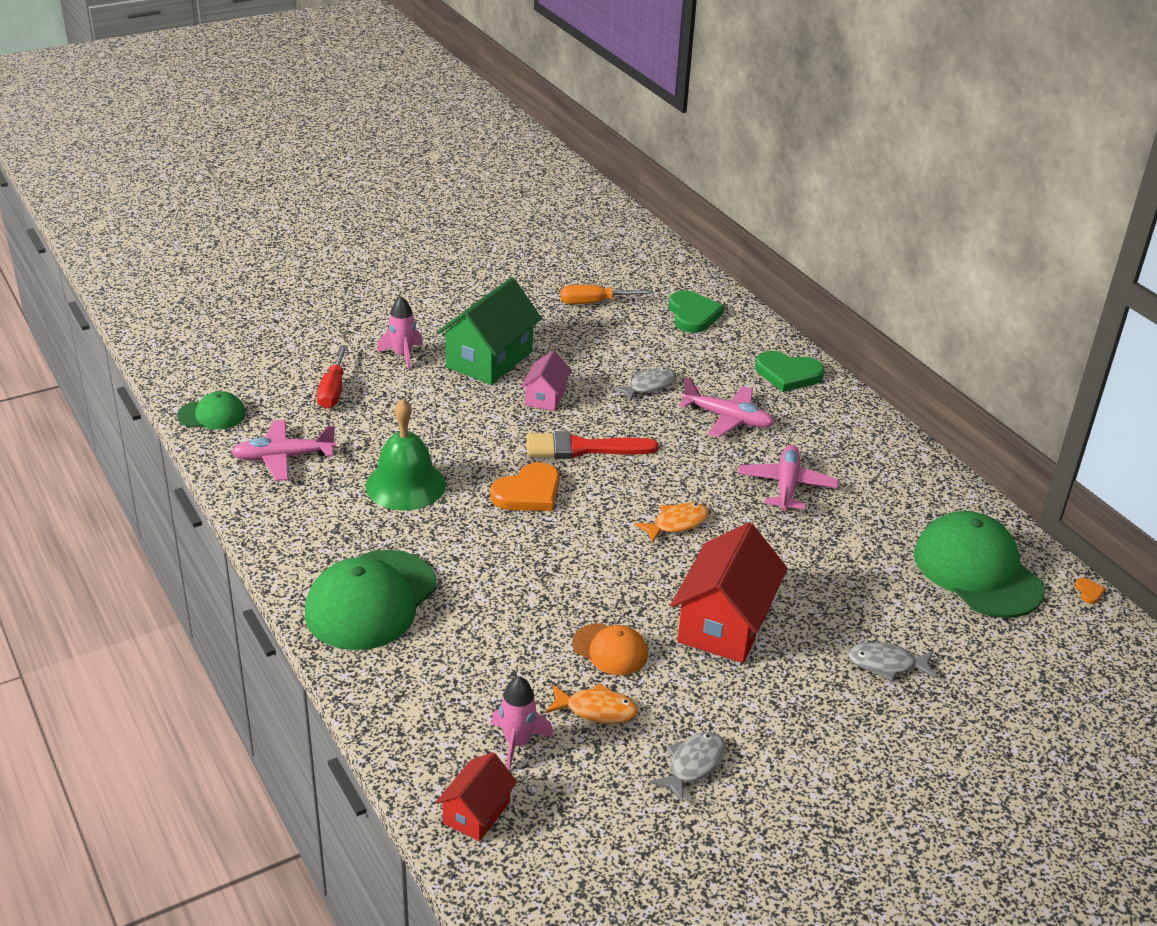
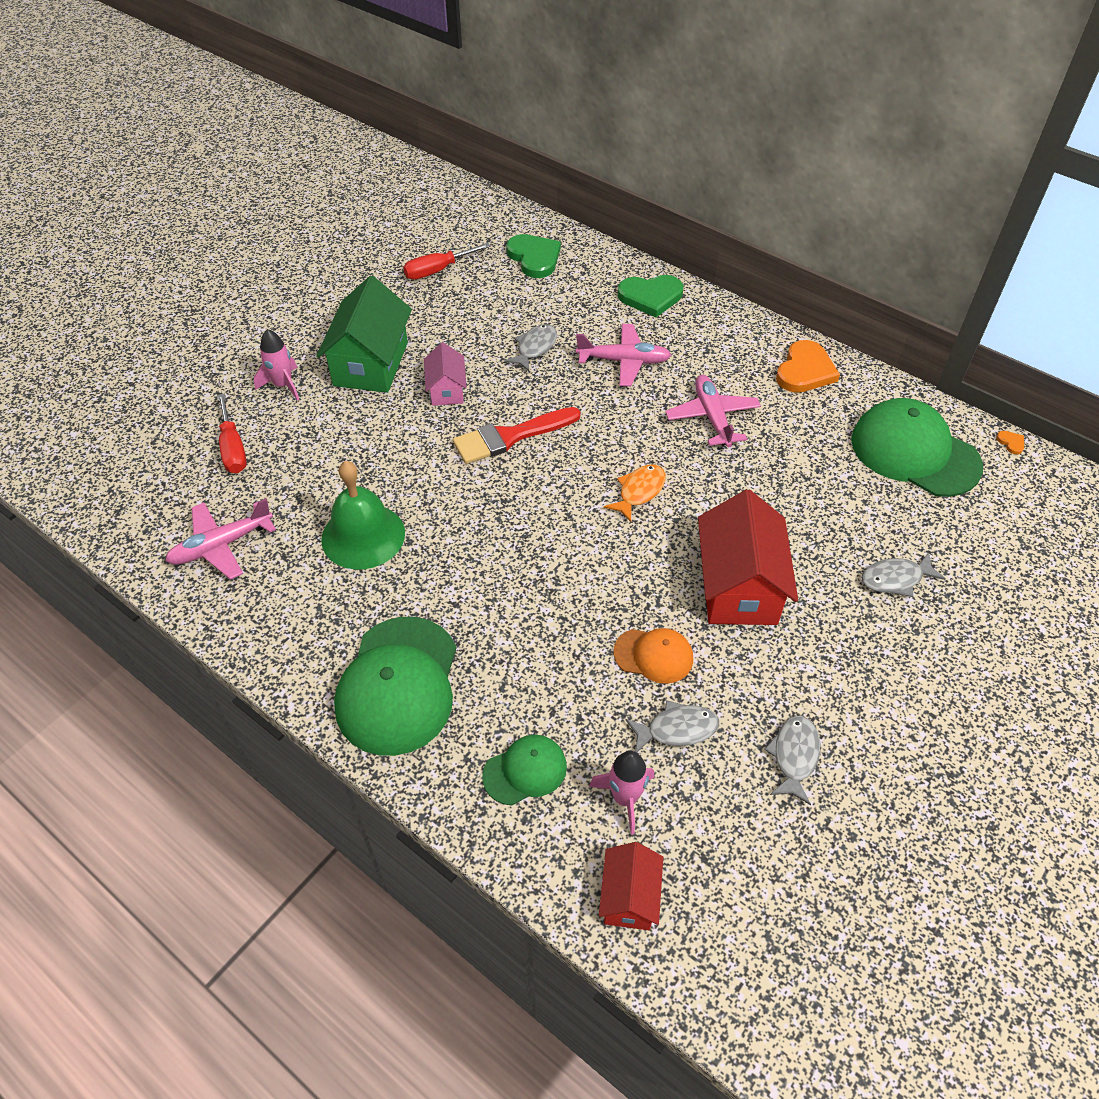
camera: 20 degrees left, 15 degrees up
(212, 415) = (119, 518): green cap -> green cap (525, 771)
(528, 492) = (486, 504): orange heart -> orange heart (805, 371)
(594, 302) = (437, 270): orange screwdriver -> red screwdriver
(596, 710) = (677, 729): orange fish -> grey fish

